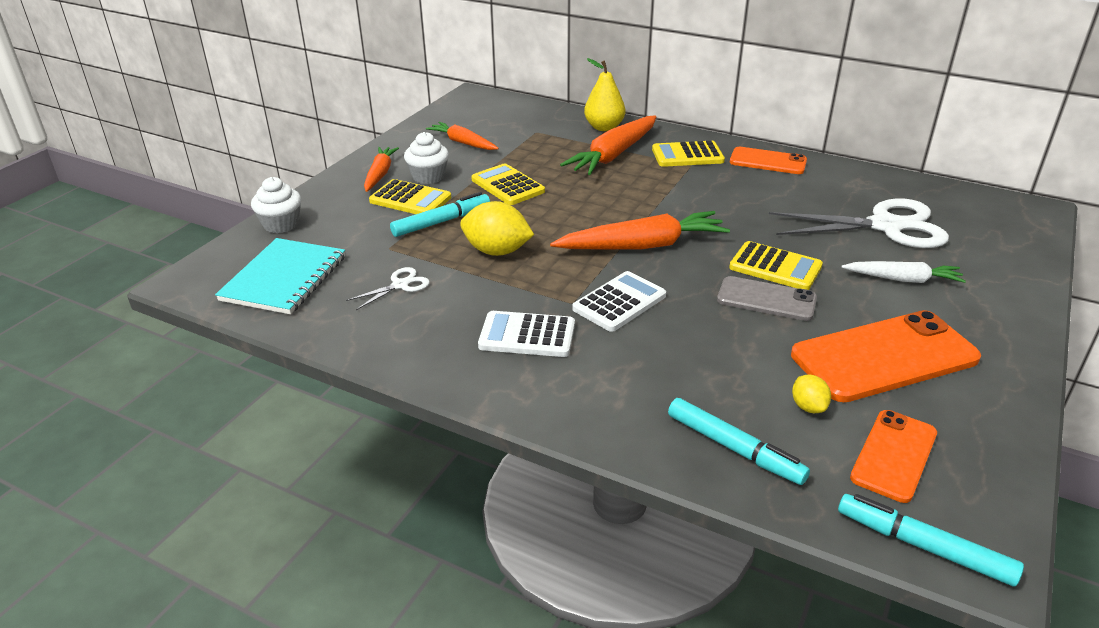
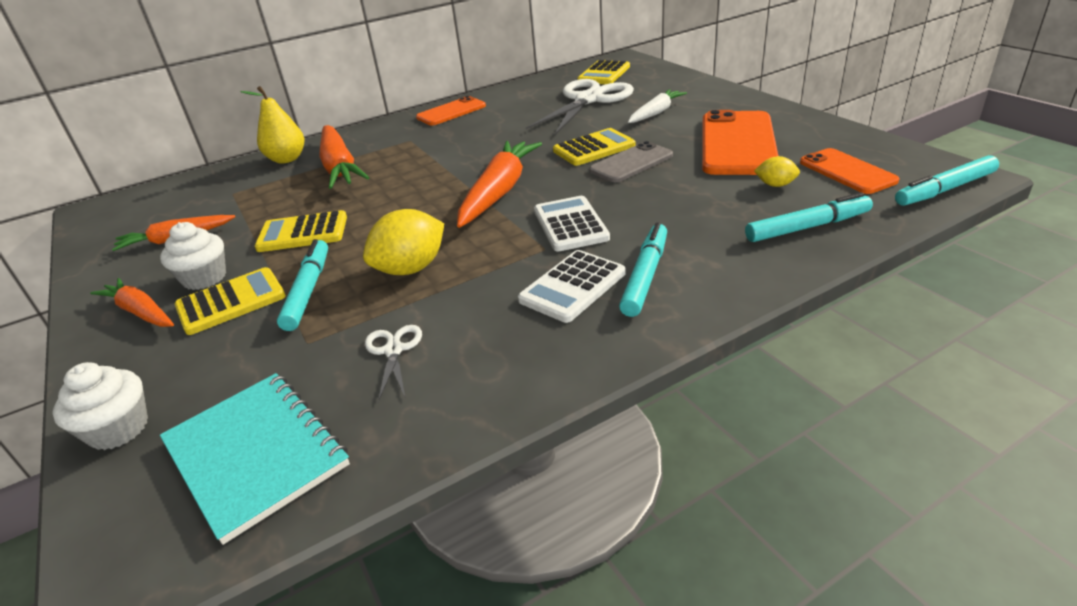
camera: 55 degrees left, 0 degrees up
(569, 368) = (645, 276): none -> turquoise marker
(687, 155) = (393, 137): yellow calculator -> yellow calculator (604, 74)

